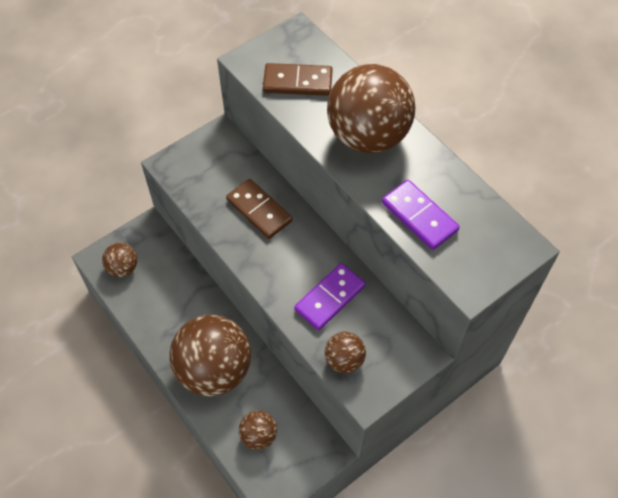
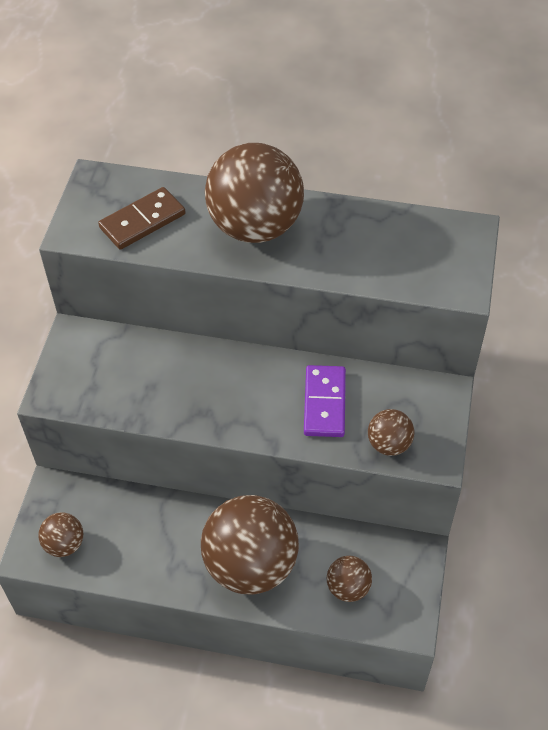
camera: 40 degrees left, 5 degrees down
(259, 210) = (184, 375): brown domino -> none
(419, 216) = (367, 263): purple domino -> none

